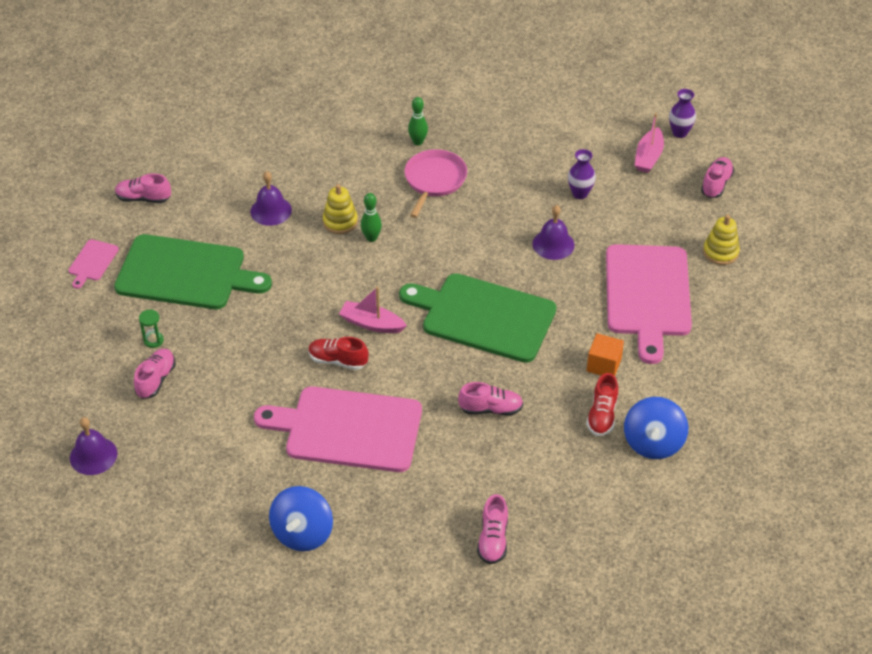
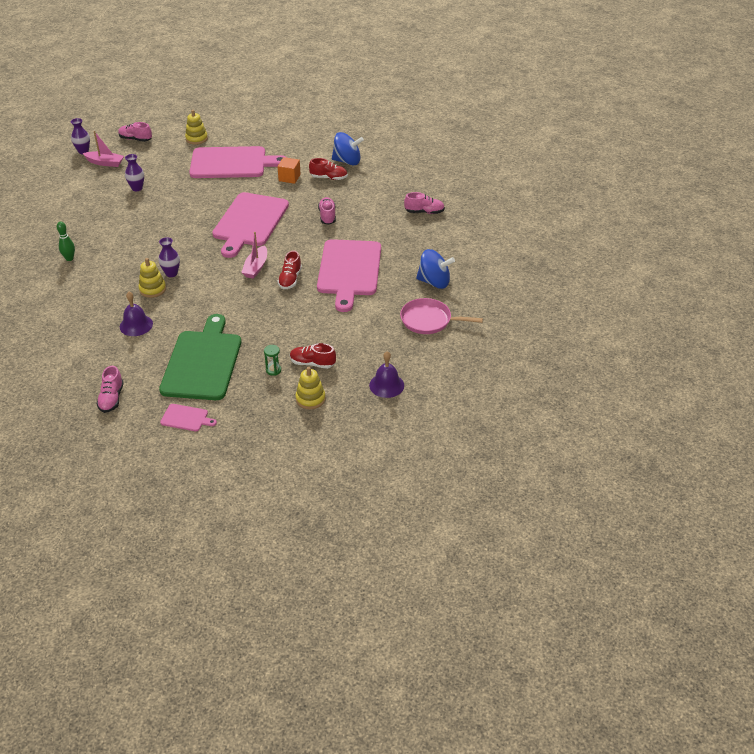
camera: 95 degrees left, 5 degrees down
(91, 375) = (310, 399): none -> yellow stacking toy
(156, 379) = (312, 363): pink shoe -> red shoe
(371, 238) = (171, 273): green bowling pin -> purple vase
(434, 180) = (114, 249): pink pan -> pink pan (429, 320)
(483, 317) = (250, 222): green cutting board -> pink cutting board
(553, 244) = (184, 197): purple bell -> none

